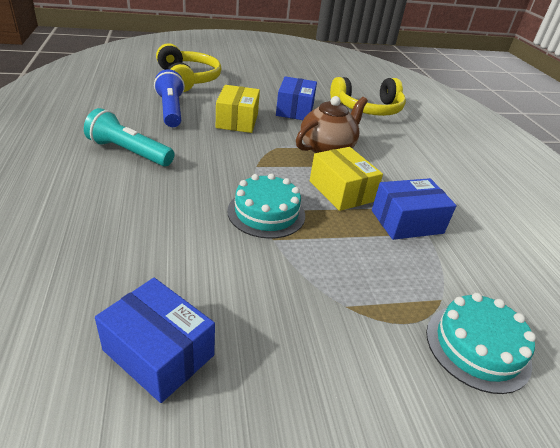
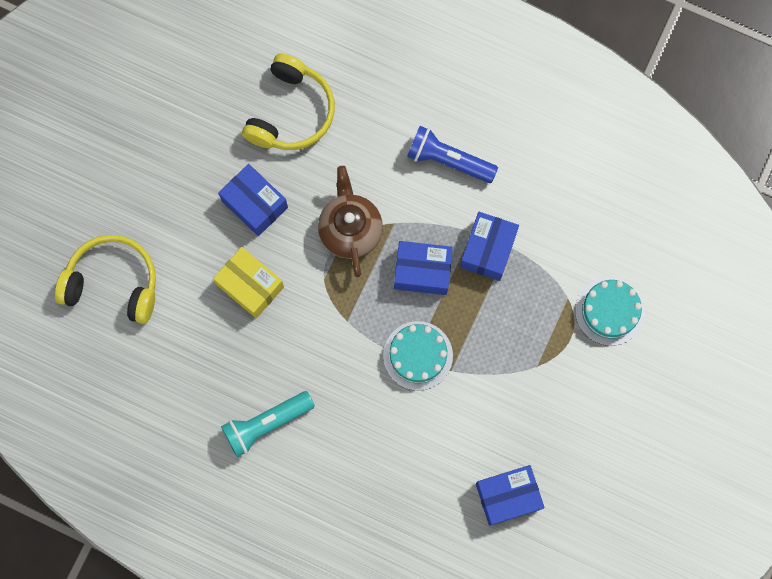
camera: 50 degrees left, 40 degrees up
(171, 110) = (193, 344): blue flashlight -> blue flashlight (448, 160)
(341, 191) = (422, 271): yellow box -> blue box

